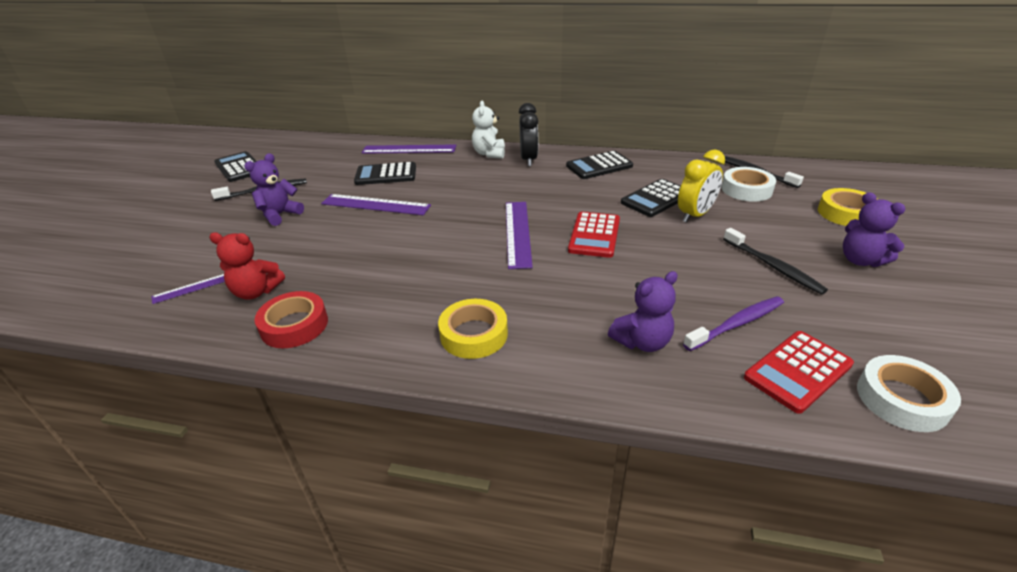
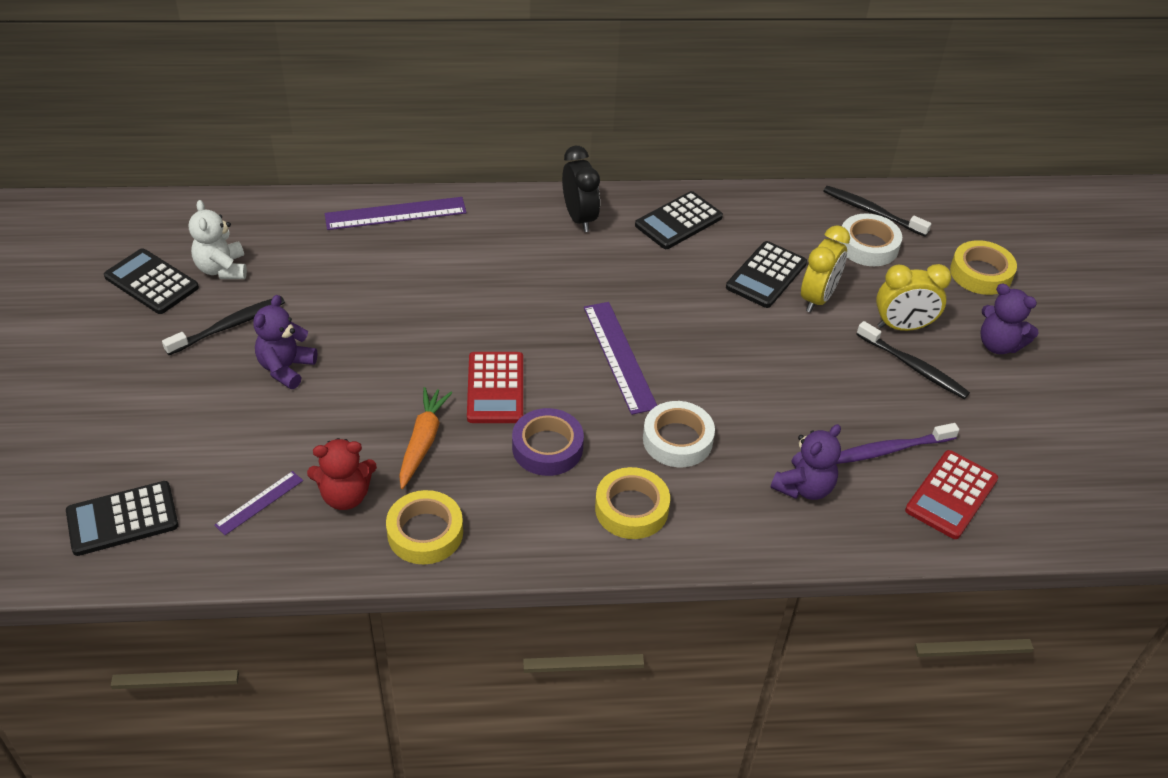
camera: 20 degrees left, 10 degrees up
(294, 325) = (425, 533): red tape -> yellow tape
(337, 266) = (423, 442): none -> orange carrot
(375, 205) = (410, 332): purple ruler -> none
(386, 175) = (391, 272): black calculator -> black calculator (122, 519)
(428, 282) = (547, 448): none -> purple tape
(489, 154) = (519, 211): white teddy bear -> white teddy bear (222, 269)
(594, 235) = (711, 347): red calculator -> red calculator (495, 388)
(737, 324) = (889, 450): purple toothbrush -> purple toothbrush turned 150 degrees counterclockwise
(767, 239) = (903, 326): none -> yellow clock
(902, 399) = (1038, 508): white tape -> white tape (677, 440)

